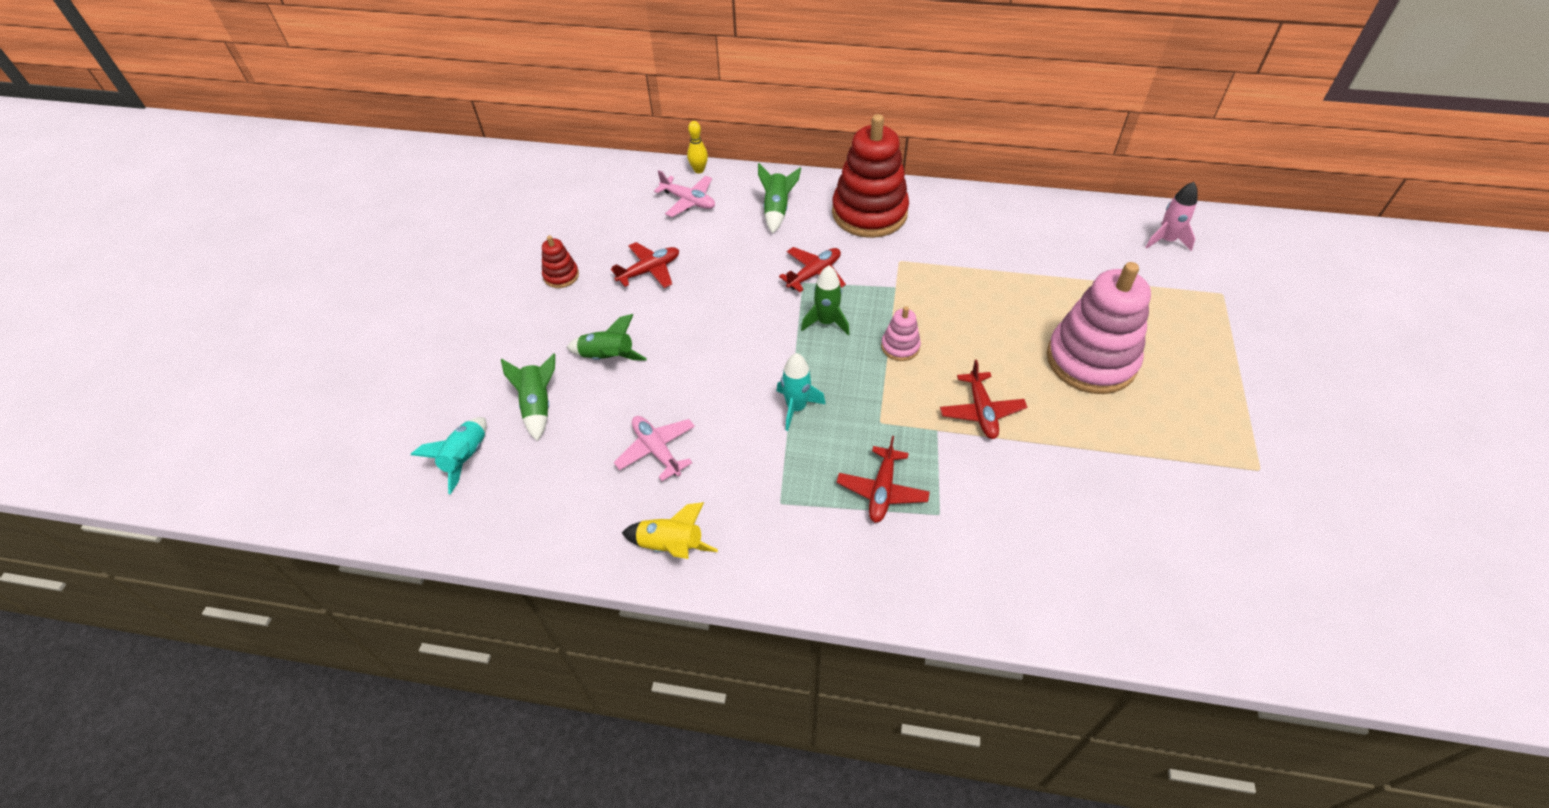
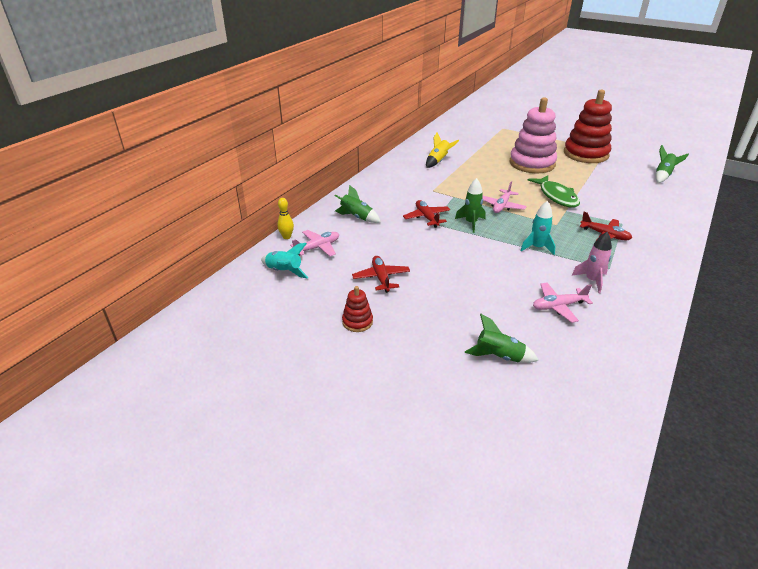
camera: 70 degrees left, 15 degrees down
(465, 458) = (543, 407): turquoise rocket -> turquoise rocket (284, 271)
(608, 357) = (462, 313): green rocket -> green rocket (663, 175)
(671, 546) = (639, 315): yellow rocket -> yellow rocket (438, 161)
(869, 213) = (385, 189): red stacking toy -> red stacking toy (585, 154)
(900, 346) = (501, 206): pink stacking toy -> pink plane
(981, 411) = (556, 196): red plane -> green fish
(1166, 240) = (461, 128): pink rocket -> pink rocket (592, 280)

